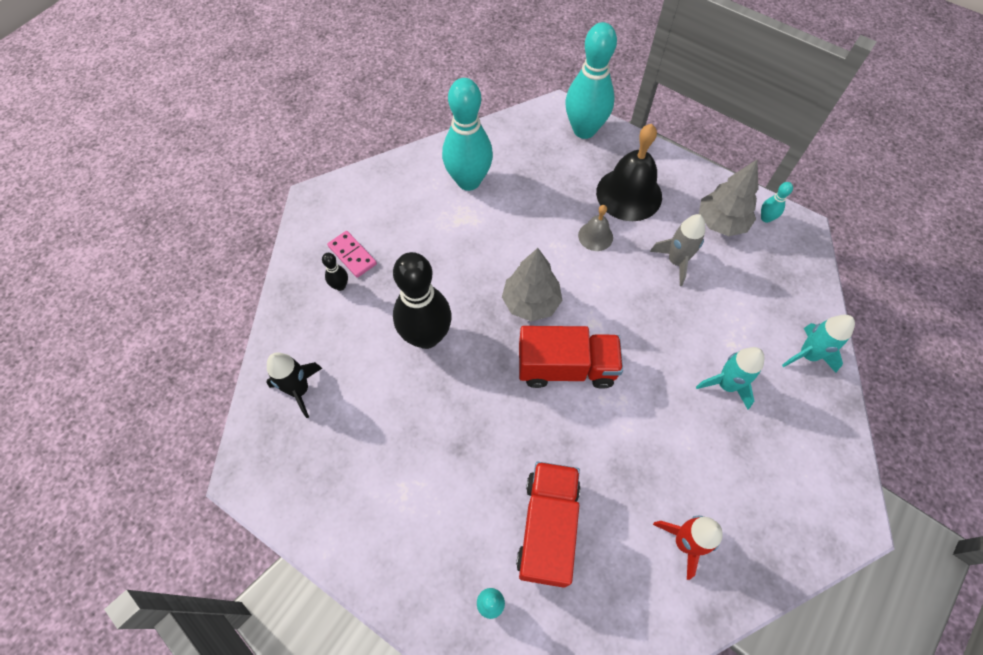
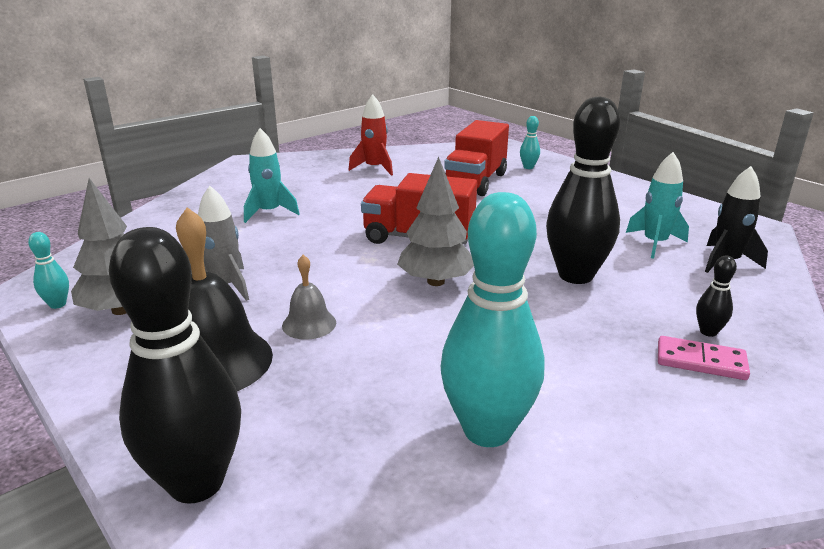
camera: 165 degrees left, 35 degrees down
(352, 255) = (701, 361): pink domino -> pink domino turned 45 degrees counterclockwise
(584, 130) = (196, 483): turquoise bowling pin -> black bowling pin
(807, 355) = (172, 216): turquoise rocket -> turquoise rocket (655, 243)

